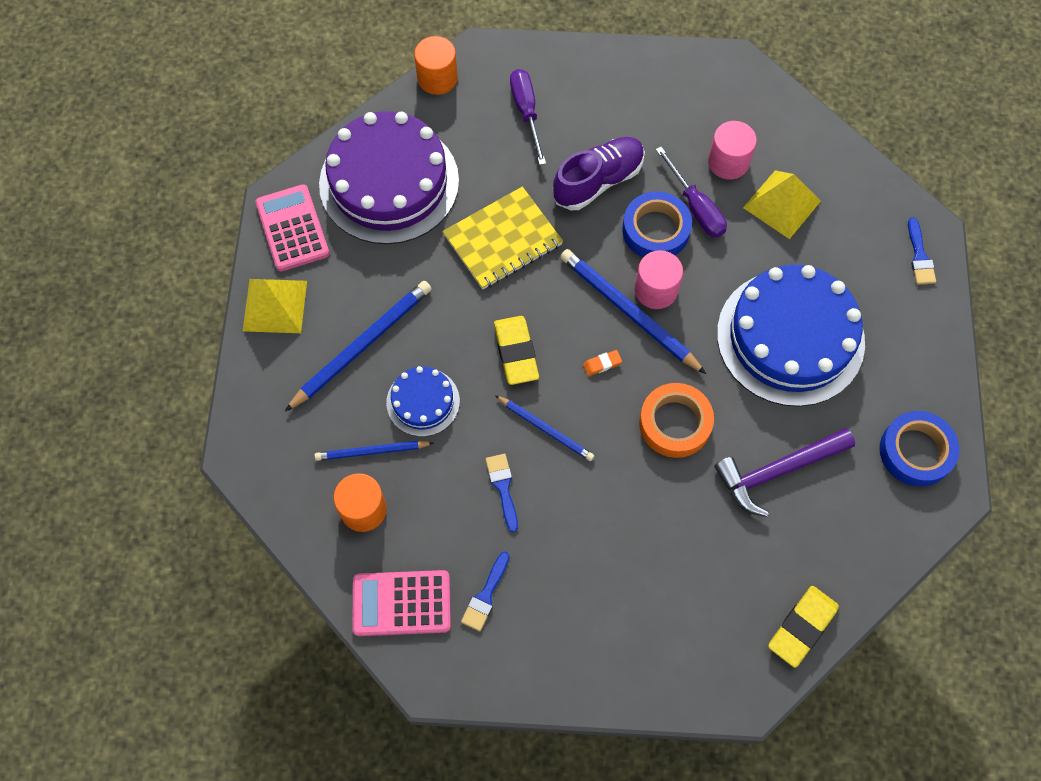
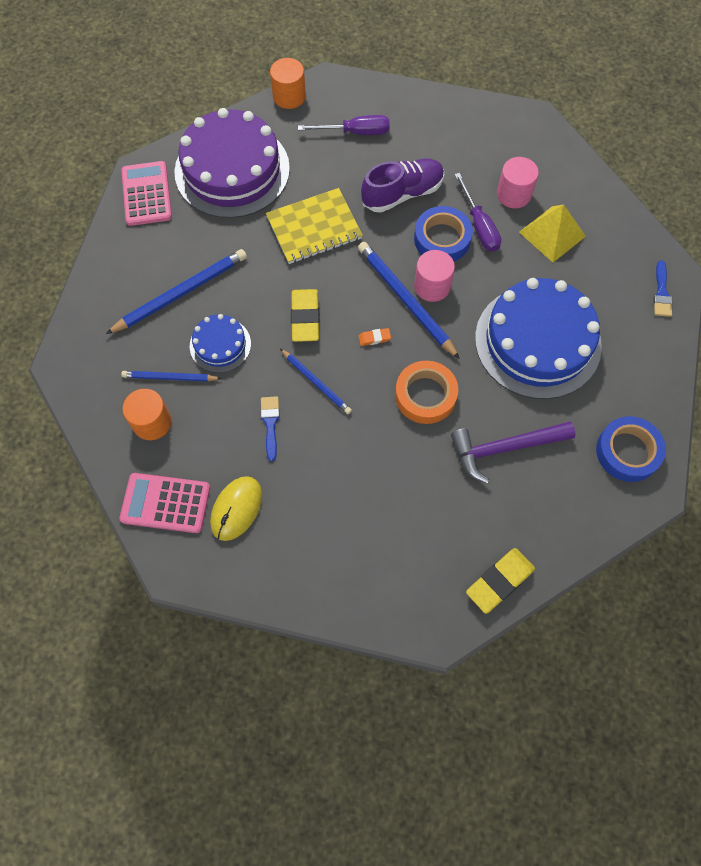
camera: 10 degrees right, 0 degrees up
(275, 305) = (118, 251): yellow pyramid -> none
(485, 595) = (236, 509): blue brush -> yellow mouse
(526, 112) = (355, 132): purple screwdriver -> purple screwdriver turned 90 degrees clockwise

